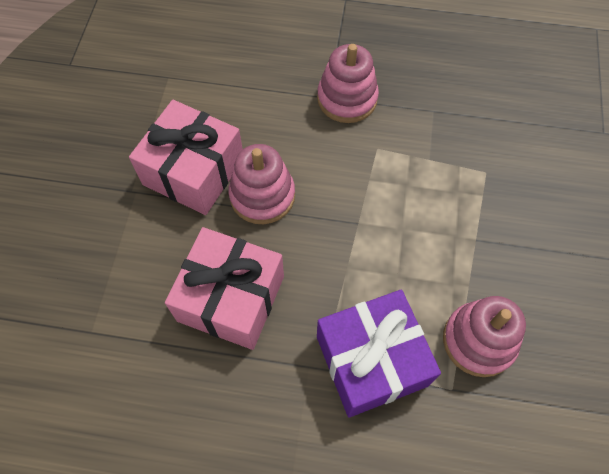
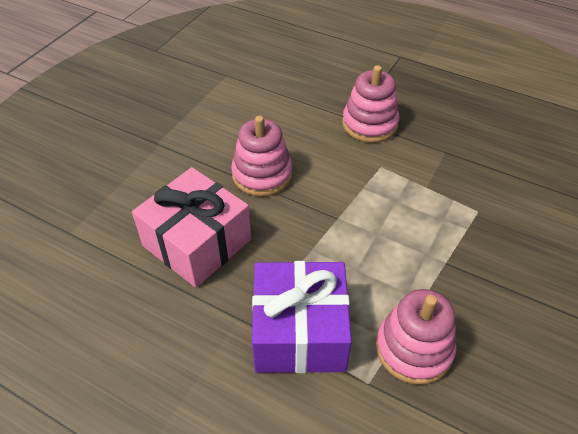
camera: 20 degrees right, 15 degrees down
(193, 171) = (213, 142): pink gift -> none

